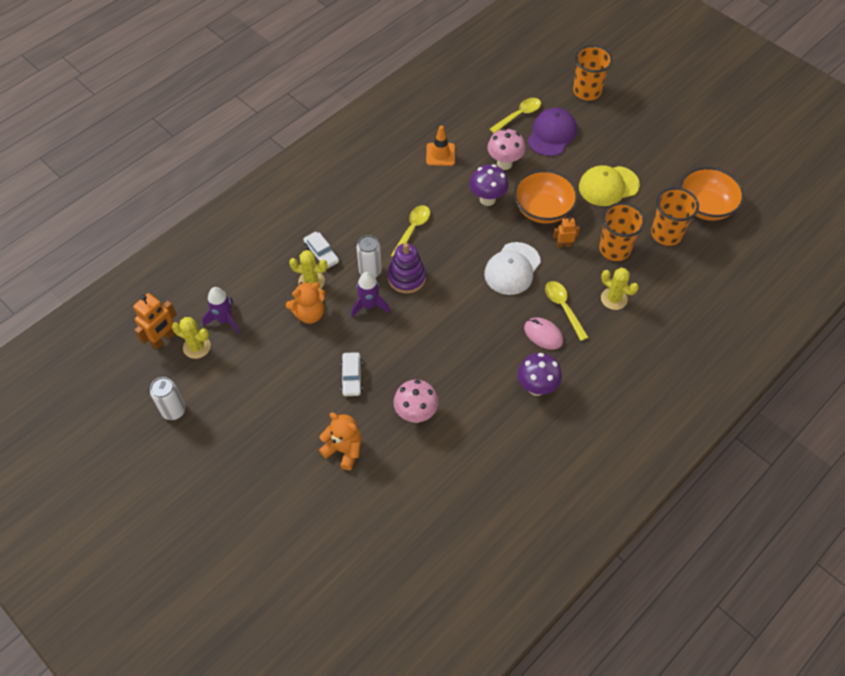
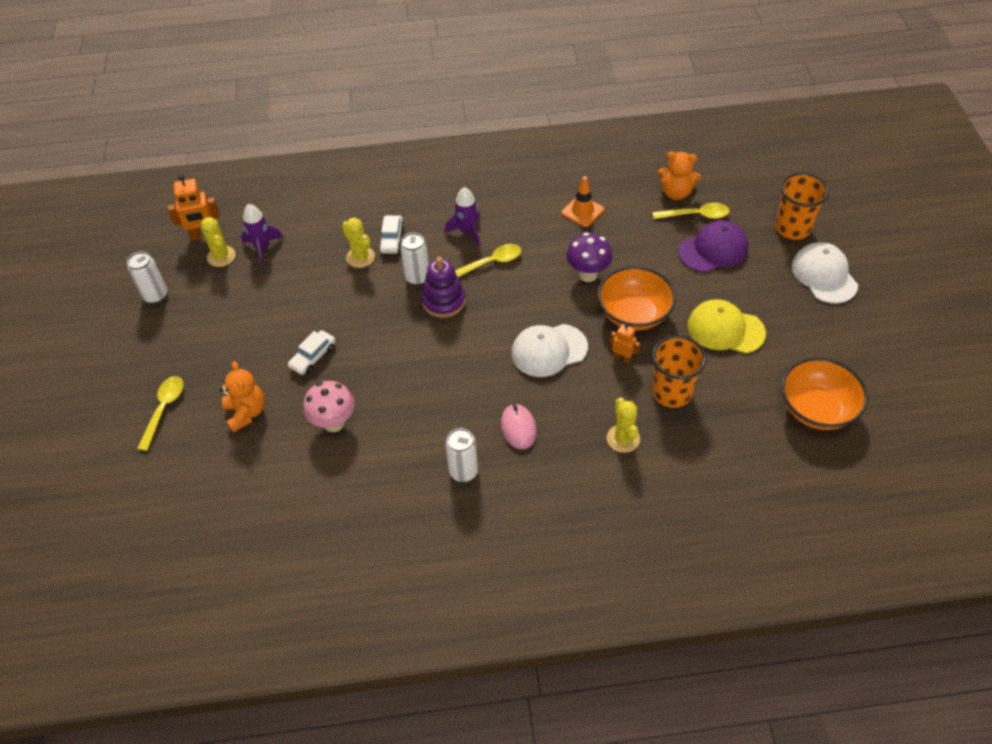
camera: 40 degrees right, 5 degrees down
(309, 314) = (332, 283): orange teddy bear -> orange teddy bear (676, 193)
(369, 305) = (388, 305): purple rocket -> purple rocket (467, 232)
(504, 163) = (637, 251): pink mushroom -> none
(536, 387) = (463, 471): purple mushroom -> white can
(563, 308) = (563, 416): yellow spoon -> yellow spoon (164, 409)
(633, 114) = (824, 275): none -> white cap
(666, 234) = (743, 410): orange cup -> none

